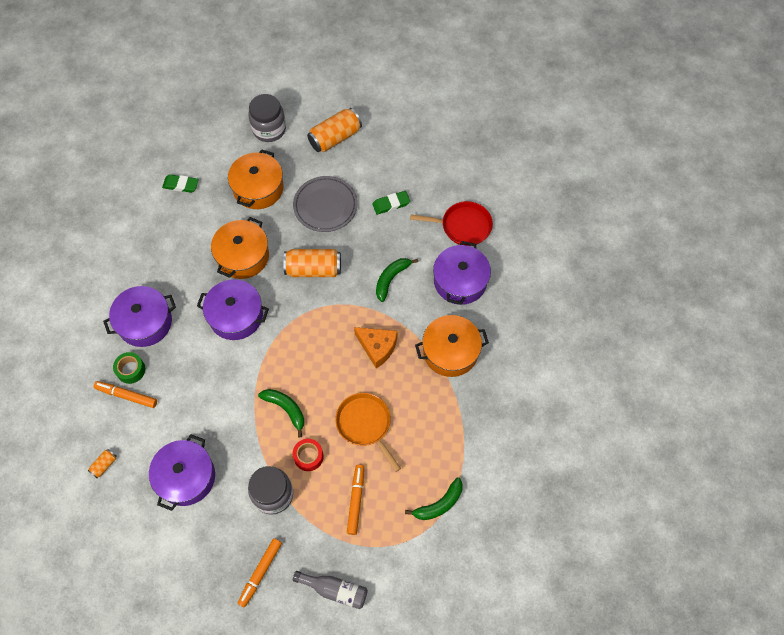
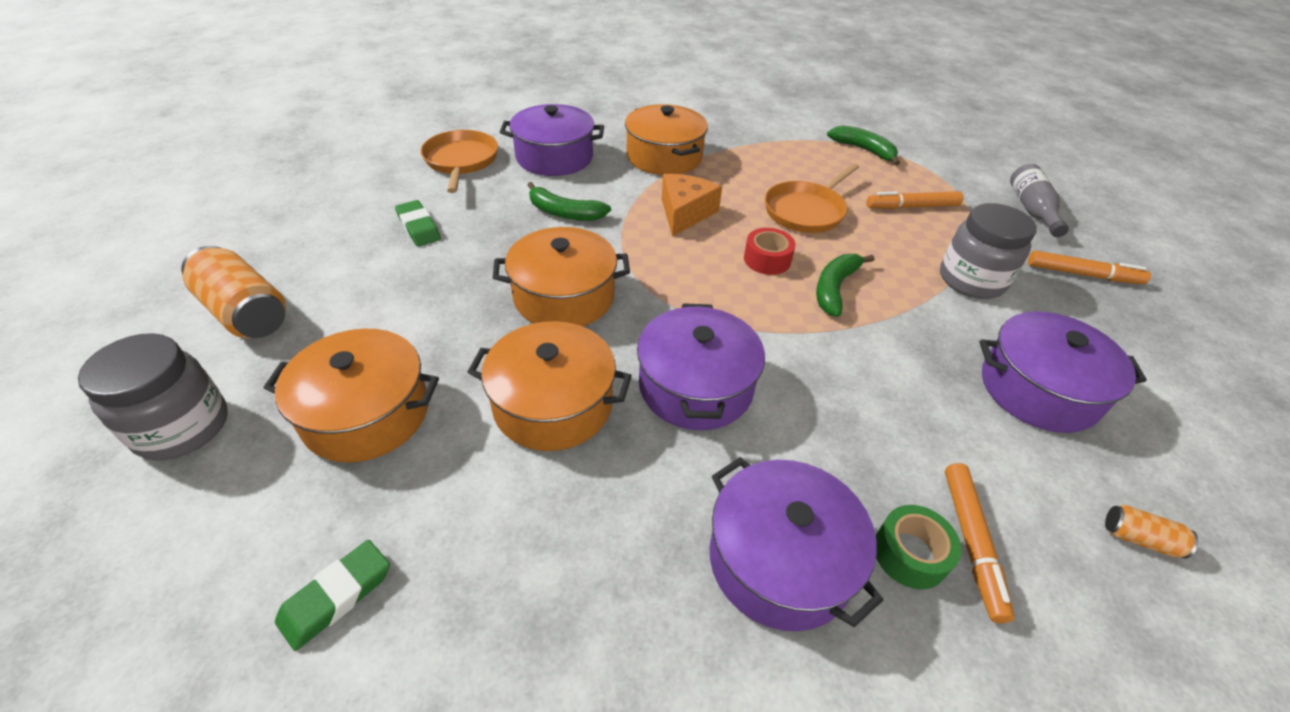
camera: 105 degrees left, 20 degrees down
(181, 185) = (336, 596): green eraser -> green eraser turned 45 degrees clockwise
(308, 456) = (889, 254): red tape -> red tape (767, 259)
(313, 269) = (564, 297): orange can -> orange pot
(325, 206) = (420, 302): grey plate -> none
(463, 226) = (461, 161): red pan -> orange pan

